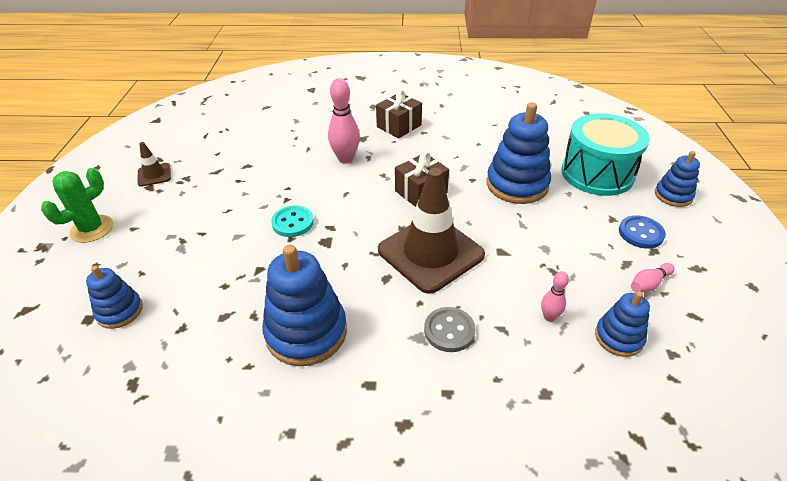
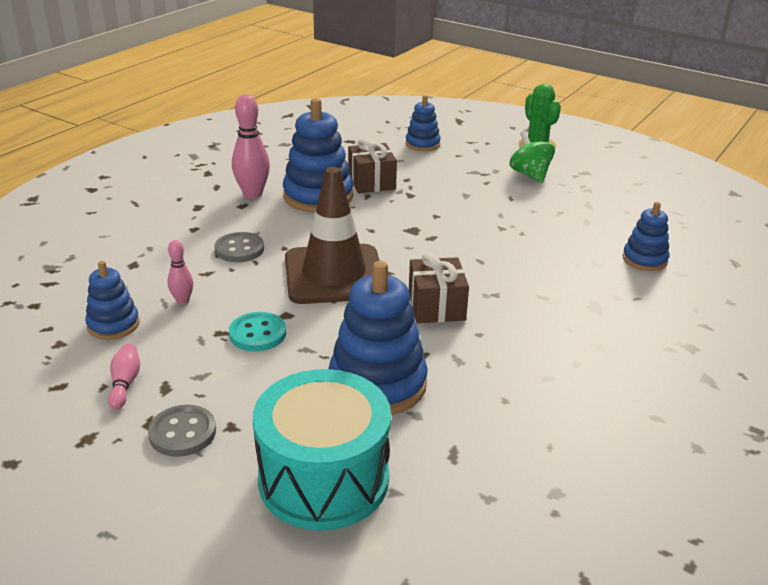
camera: 120 degrees right, 10 degrees down
(154, 175) = (606, 177): brown traffic cone -> none
(170, 213) = (530, 175): none -> green spinning top
(293, 222) = (458, 222): turquoise button -> turquoise button (257, 334)
(345, 159) = (552, 280): pink bowling pin -> pink bowling pin (252, 194)
(399, 126) = (609, 348): brown gift -> brown gift (371, 182)
(641, 233) = (182, 433): blue button -> grey button
(673, 195) = (194, 527): blue stacking toy -> blue stacking toy (644, 260)

